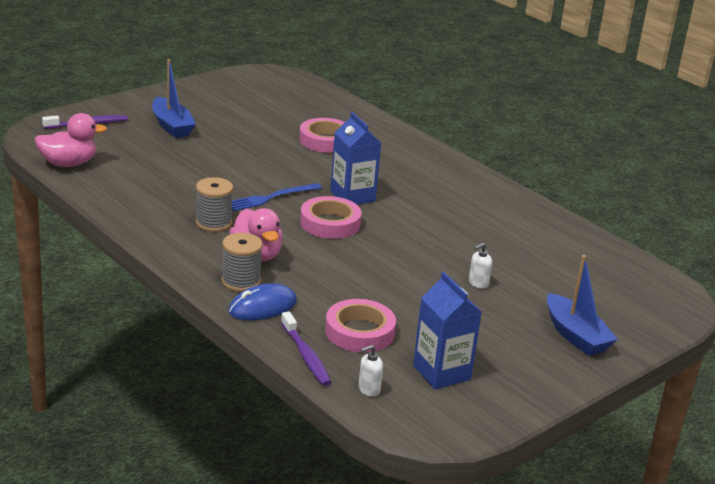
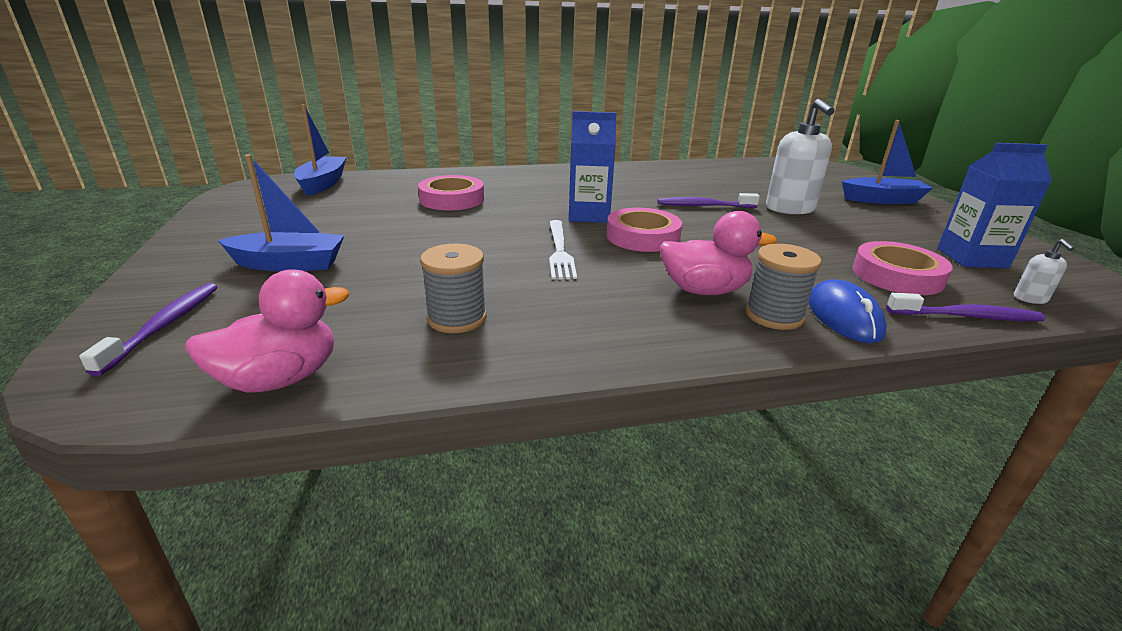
camera: 60 degrees left, 0 degrees up
(69, 164) = (280, 379): pink duck -> pink duck turned 45 degrees clockwise
(213, 223) = (601, 298): grey spool -> grey spool (457, 318)
(271, 198) = (559, 251): blue fork -> white fork
(303, 90) = (323, 184): none -> blue boat
(435, 241) = (703, 206): none -> purple toothbrush
(478, 283) = (790, 209): white soap dispenser -> white soap dispenser, size x2.23

